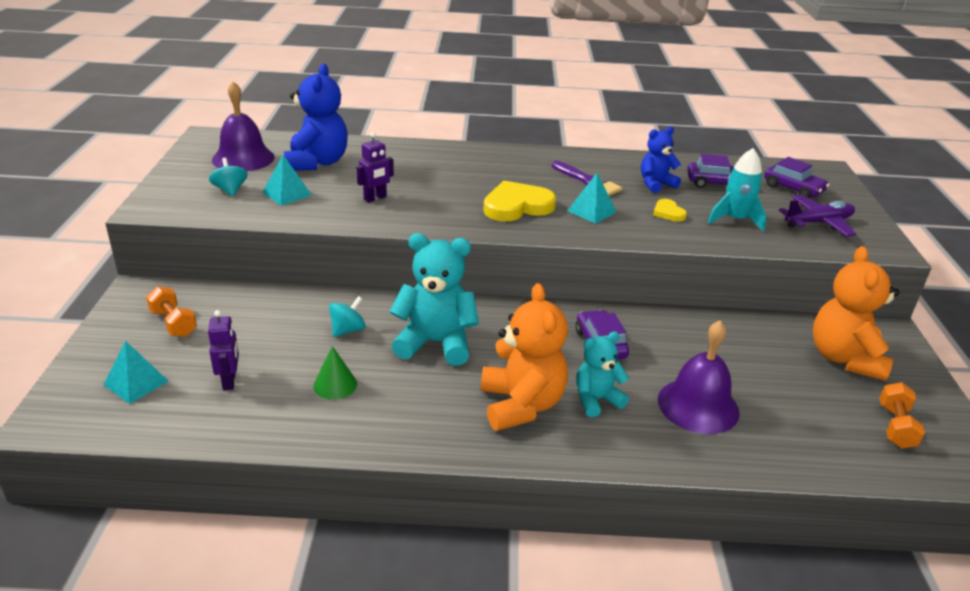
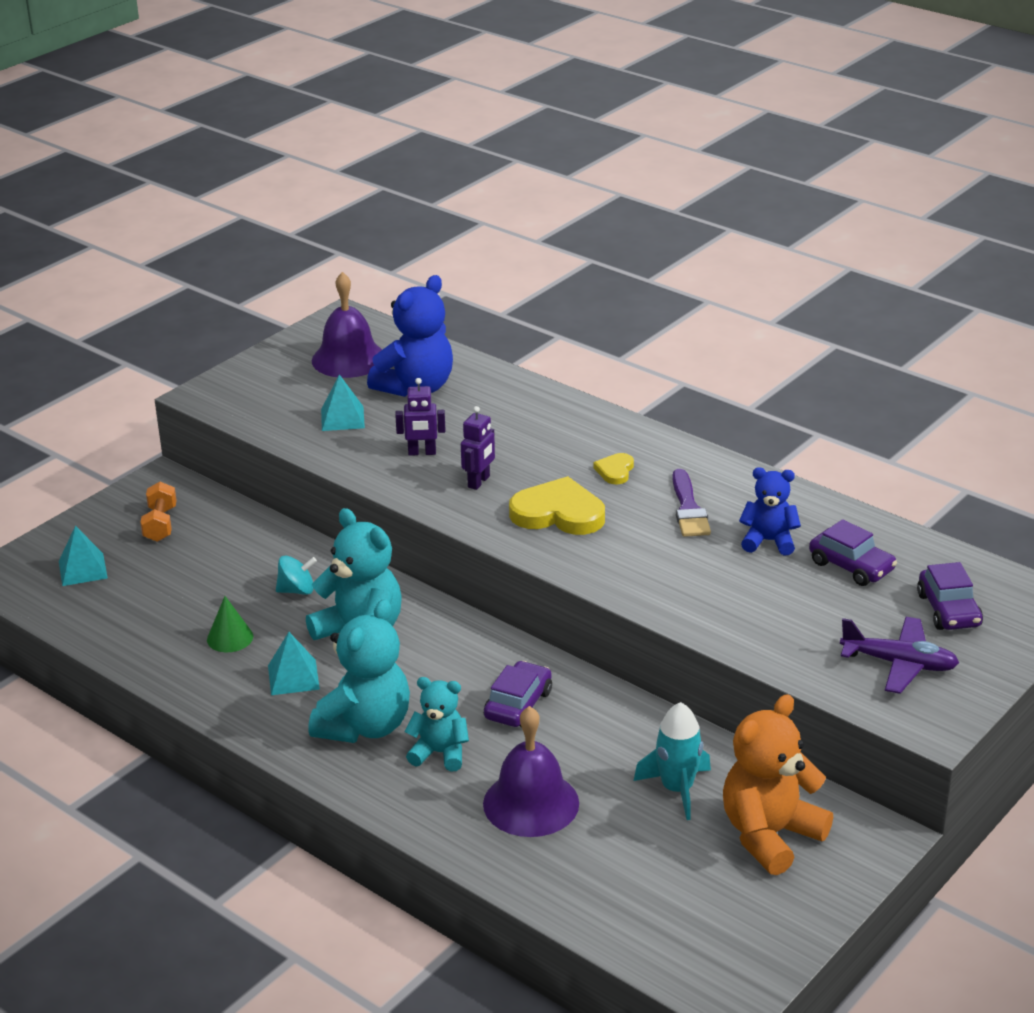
camera: 40 degrees right, 0 degrees up
(229, 381) = (152, 598): purple robot -> purple robot (479, 482)
(230, 190) = (294, 397): turquoise spinning top -> none
(521, 405) = (365, 726): orange teddy bear -> turquoise teddy bear
(591, 211) = (634, 548): turquoise pyramid -> turquoise pyramid (293, 677)
(668, 213) = (724, 582): yellow heart -> yellow heart (615, 471)
(735, 220) = (793, 620): turquoise rocket -> turquoise rocket (677, 789)
(895, 426) = (709, 918): orange dumbbell -> none

